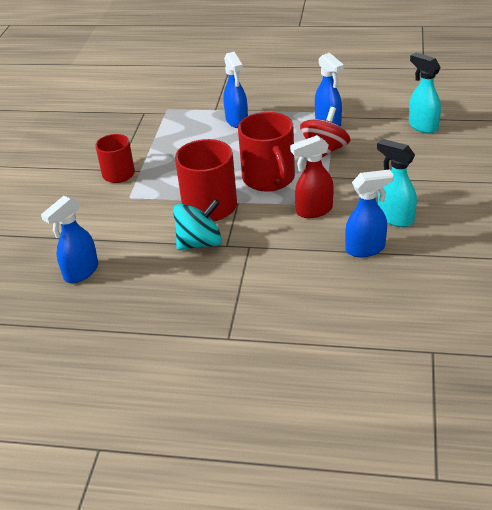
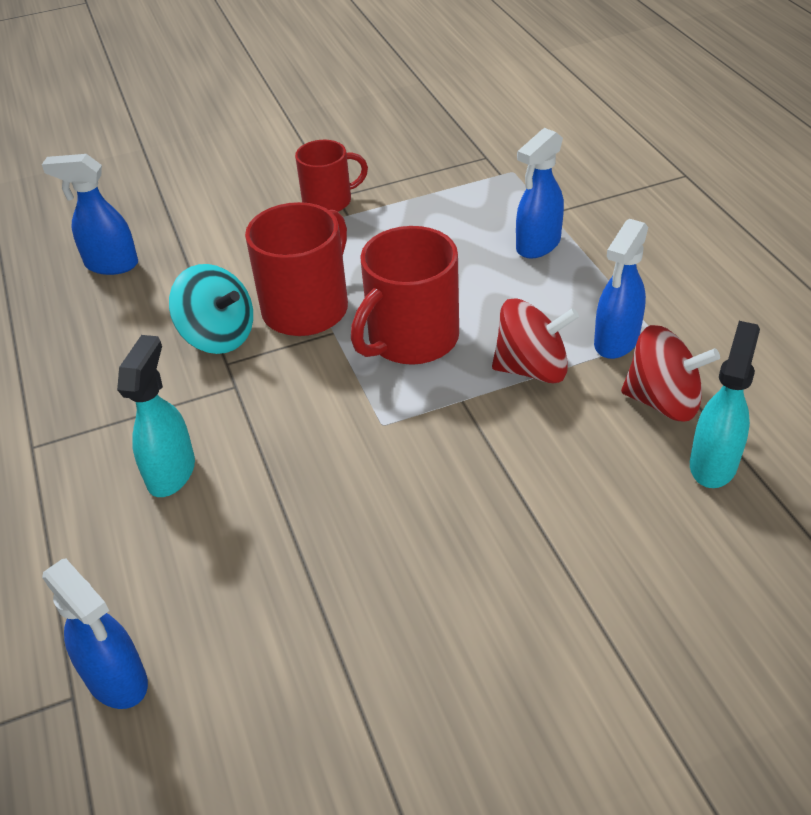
camera: 60 degrees right, 5 degrees up
(313, 211) = (359, 419): red spray bottle -> none
(366, 249) = (295, 518): blue spray bottle -> blue spray bottle (117, 680)
(377, 125) = (663, 401): none -> red spinning top
(395, 218) = (398, 525): turquoise spray bottle -> turquoise spray bottle (172, 472)

